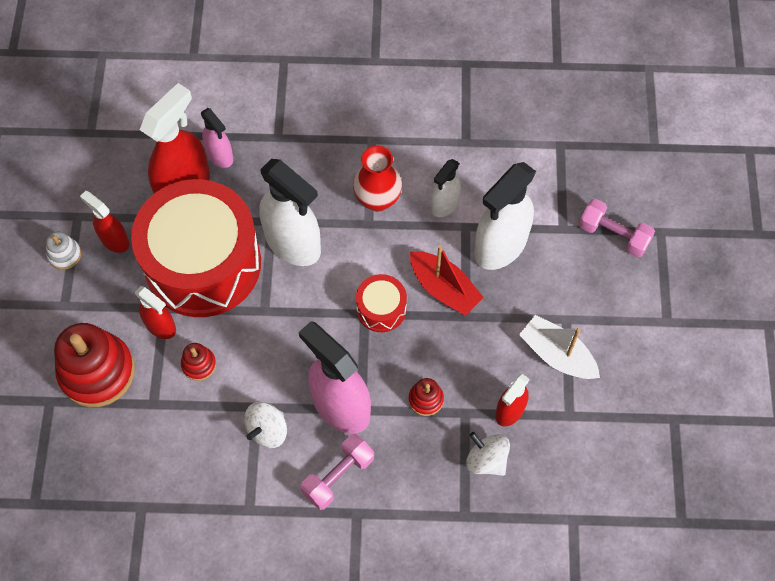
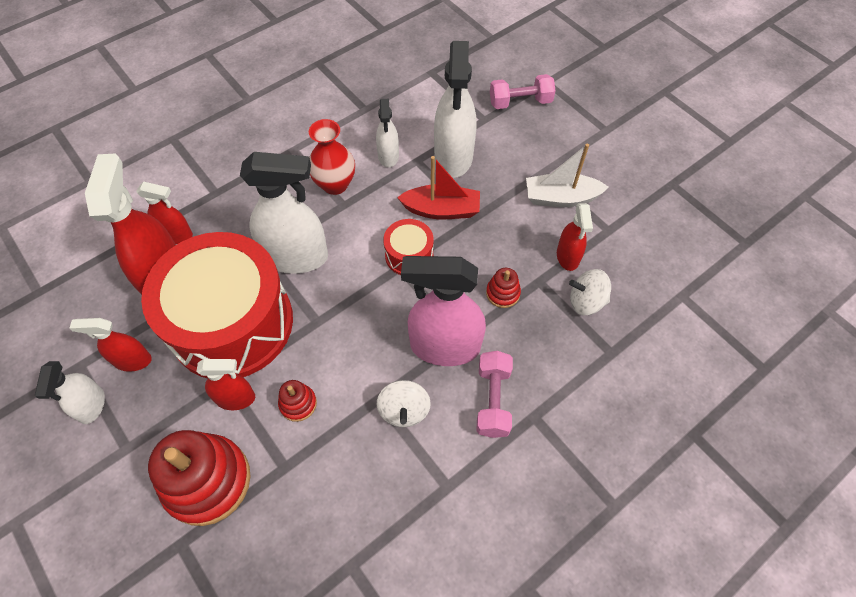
camera: 40 degrees left, 5 degrees down
(64, 255) = (92, 405): white stacking toy -> white spray bottle
(220, 155) = (176, 235): pink spray bottle -> red spray bottle

